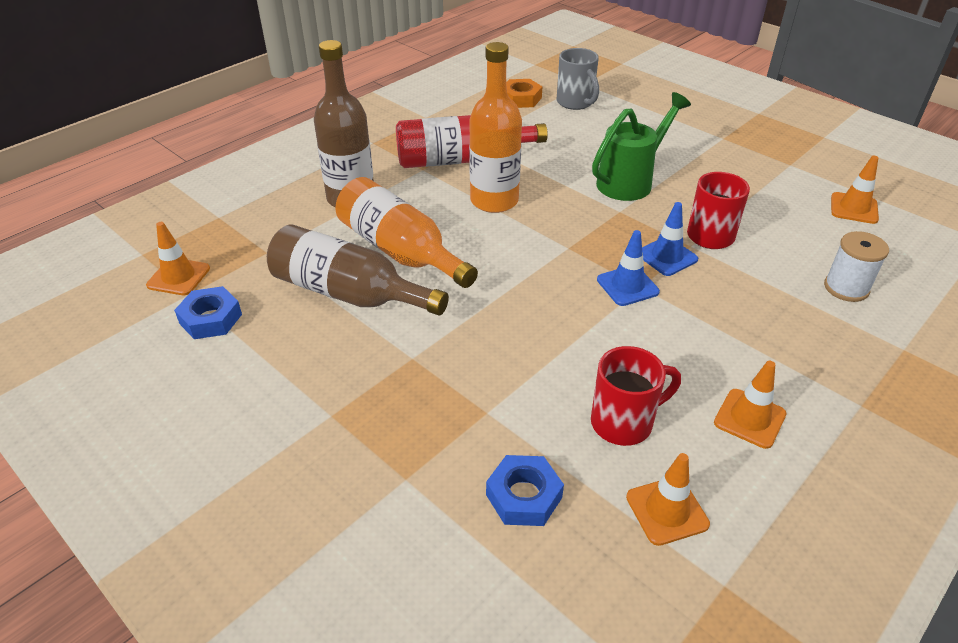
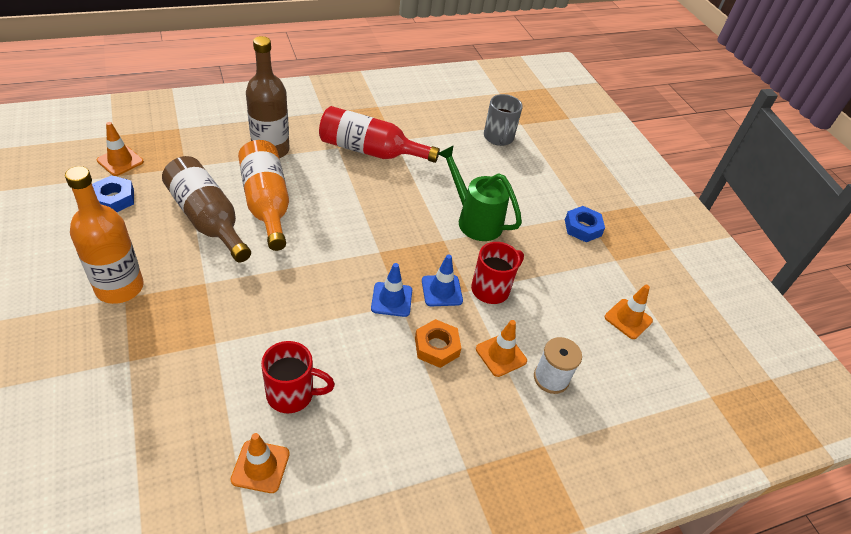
camera: 20 degrees right, 5 degrees up
(494, 201) = (363, 193): orange bottle -> orange bottle (119, 287)
(521, 98) = (460, 118): orange nut -> orange nut (436, 347)
(524, 496) = (185, 409): blue nut -> blue nut (582, 228)
(630, 181) = (474, 220): green watering can -> green watering can turned 120 degrees counterclockwise
(749, 418) = (377, 436): orange traffic cone -> orange traffic cone (501, 355)

